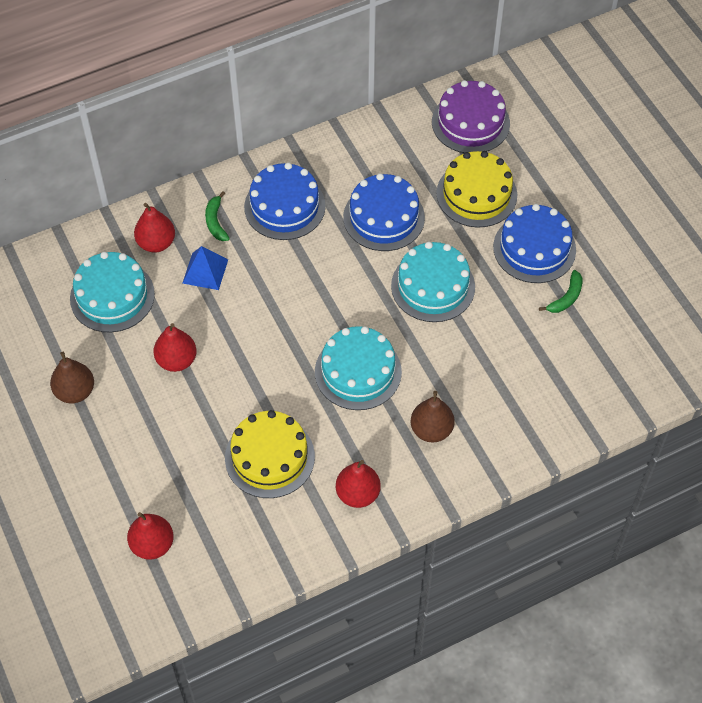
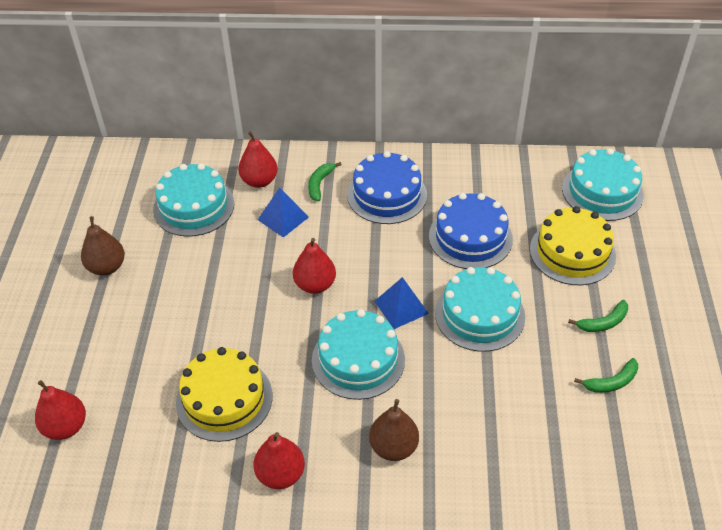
camera: 30 degrees right, 10 degrees down
(176, 360) = (206, 278): red pear -> red pear (315, 285)
(364, 309) = (401, 307): none -> blue pyramid
(470, 122) = (602, 191): purple cake -> turquoise cake
(534, 248) = (603, 322): blue cake -> green banana

